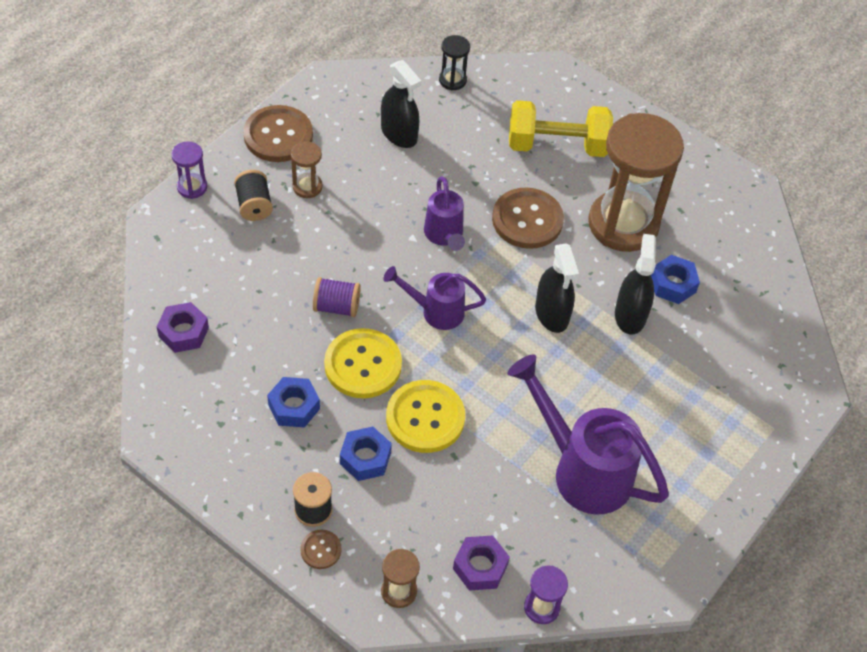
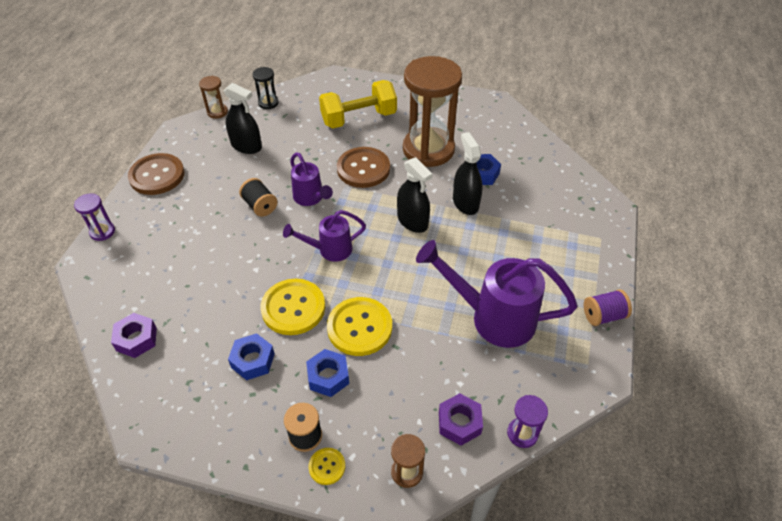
camera: 20 degrees left, 5 degrees down
(254, 205) = (158, 227): black spool -> black spool (260, 206)
(307, 187) = (194, 201): brown hourglass -> brown hourglass (217, 112)
(321, 550) = (327, 466): brown button -> yellow button
(336, 307) = (253, 274): purple spool -> purple spool (603, 315)

